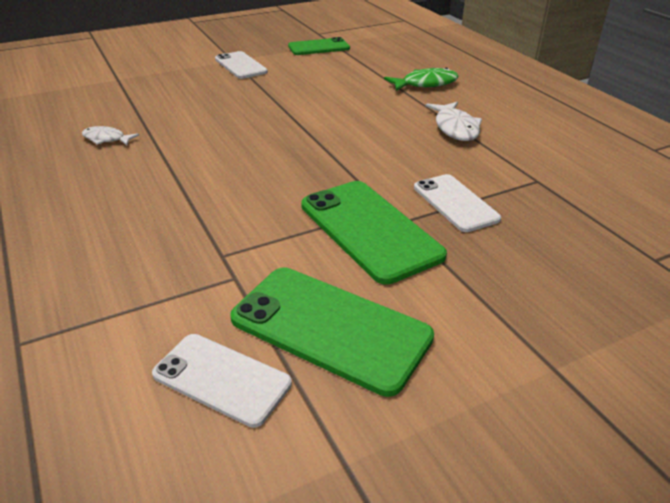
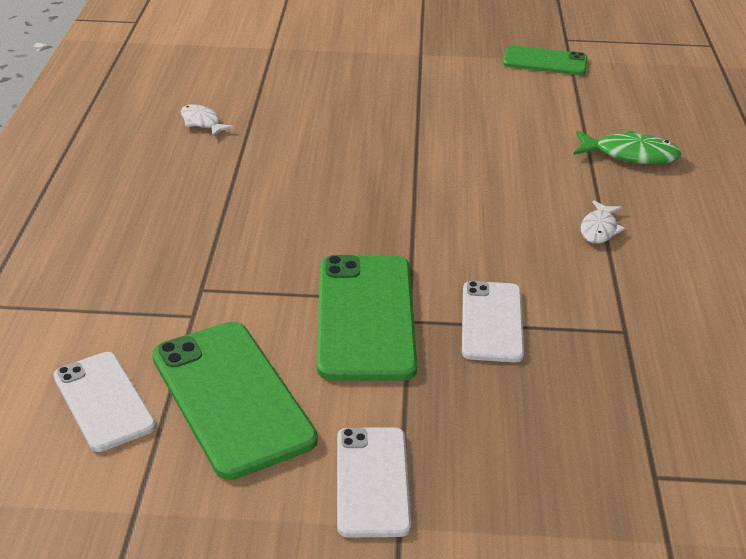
camera: 30 degrees right, 0 degrees up
(240, 65) = (422, 64): white phone -> white phone (372, 481)
(455, 128) = (599, 229): white fish -> white fish, size x0.64

